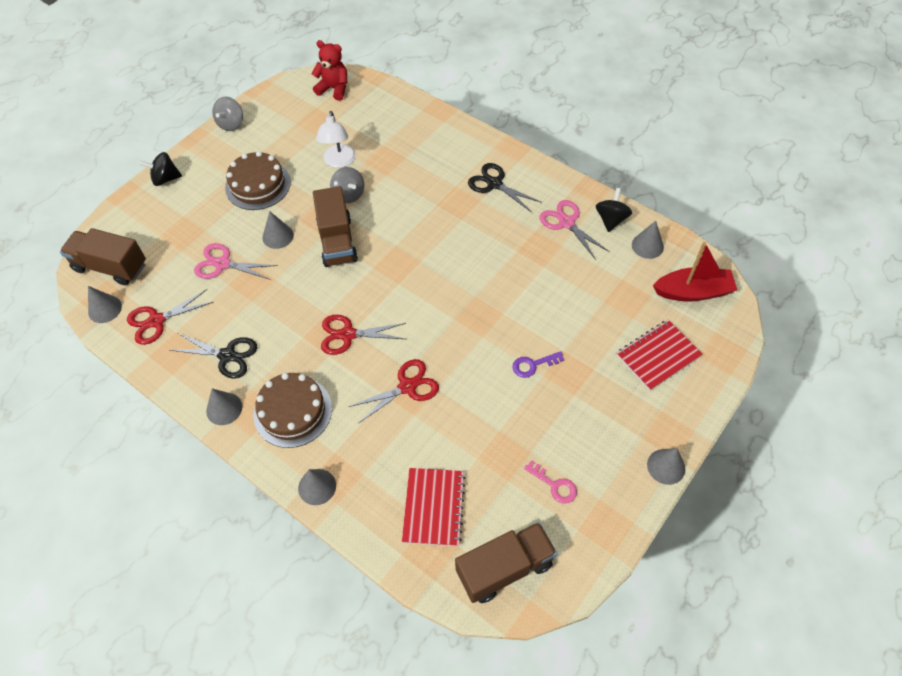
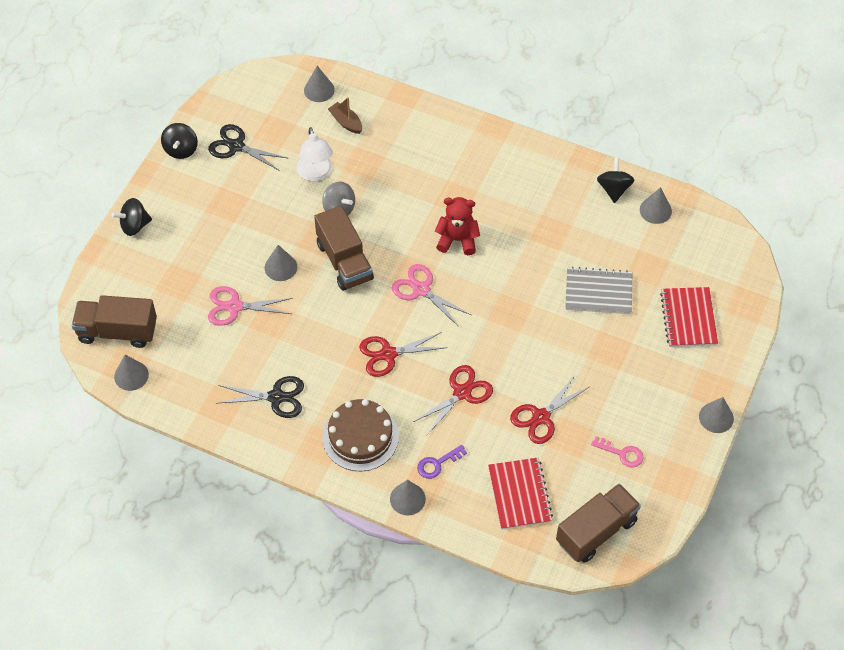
camera: 15 degrees left, 0 degrees up
(157, 321) = (190, 377): red scissors -> red scissors (541, 417)
(224, 408) = (293, 447): grey cone -> grey cone (319, 90)
(231, 124) = (181, 149): grey spinning top -> black spinning top
(258, 185) = (238, 215): brown cake -> none
(334, 89) = (280, 88): red teddy bear -> red teddy bear (457, 240)
(381, 124) = (346, 122): none -> brown boat
(494, 184) = (487, 171): black scissors -> black scissors (236, 146)
(533, 365) = (574, 349): purple key -> purple key (437, 464)
(566, 223) = (570, 200): pink scissors -> pink scissors (421, 290)
(571, 313) = (598, 292): none -> grey notebook
(658, 356) = (688, 318): red notebook -> red notebook turned 45 degrees counterclockwise
(693, 292) = (708, 250): red boat -> none

